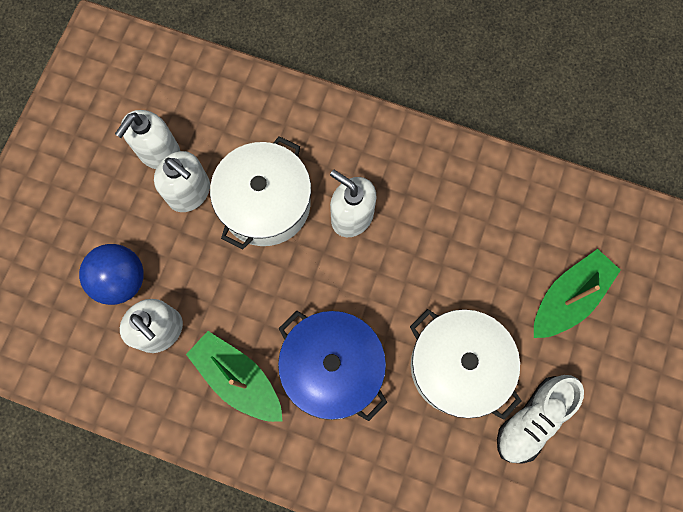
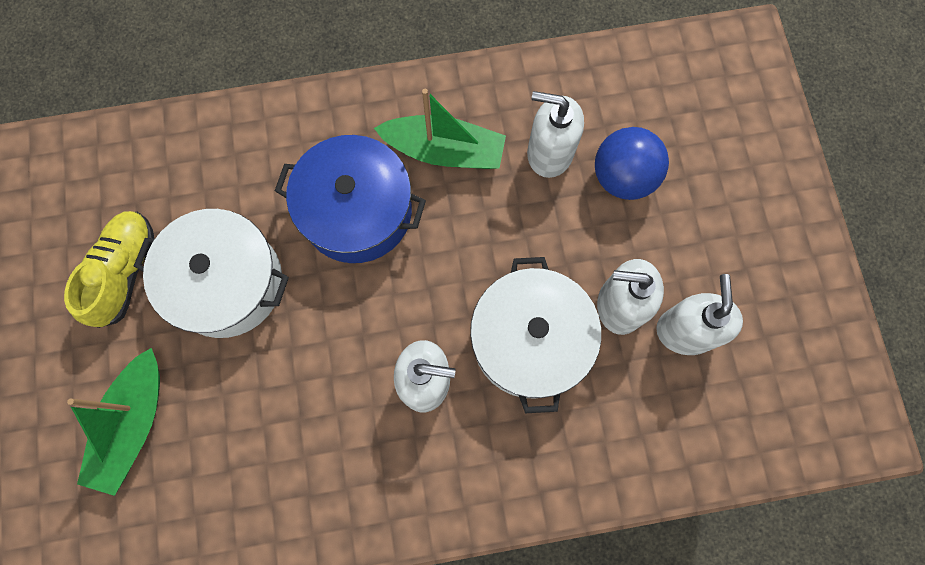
camera: 150 degrees right, 0 degrees up
(532, 419) = (125, 272): white shoe -> yellow shoe

